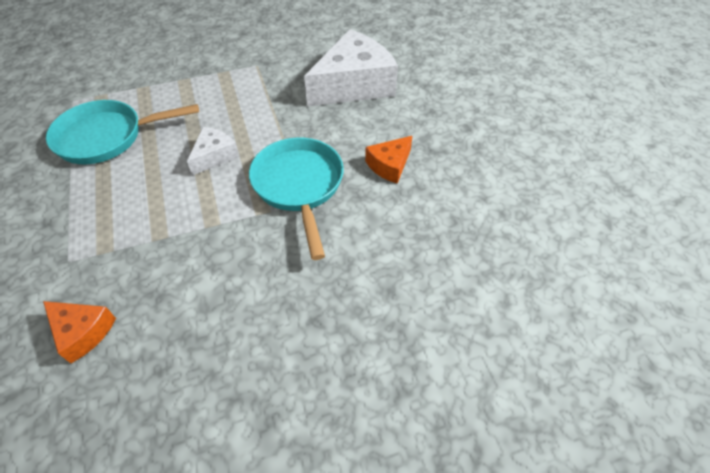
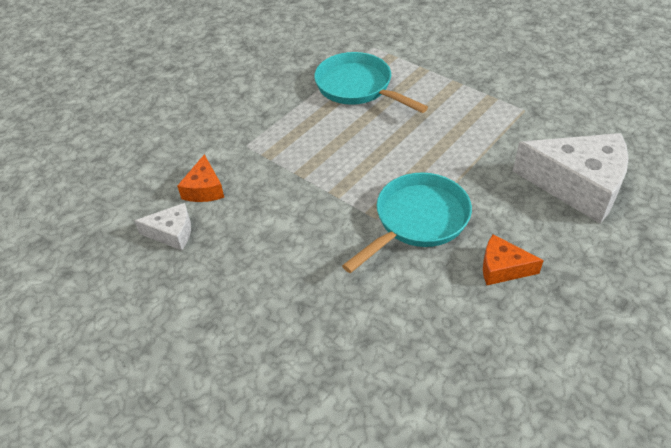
camera: 60 degrees right, 5 degrees down
(214, 156) = (398, 152): white cheese -> white cheese (172, 233)

